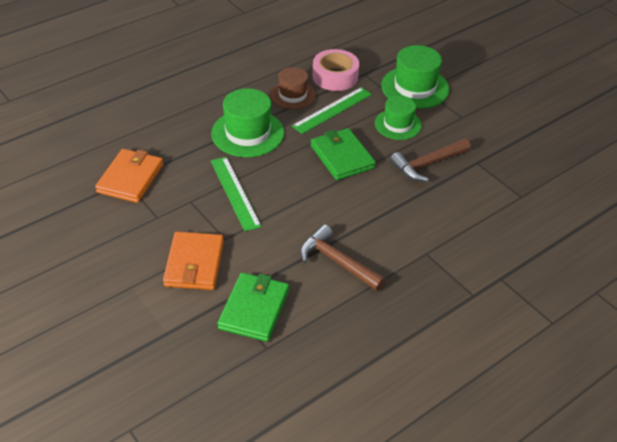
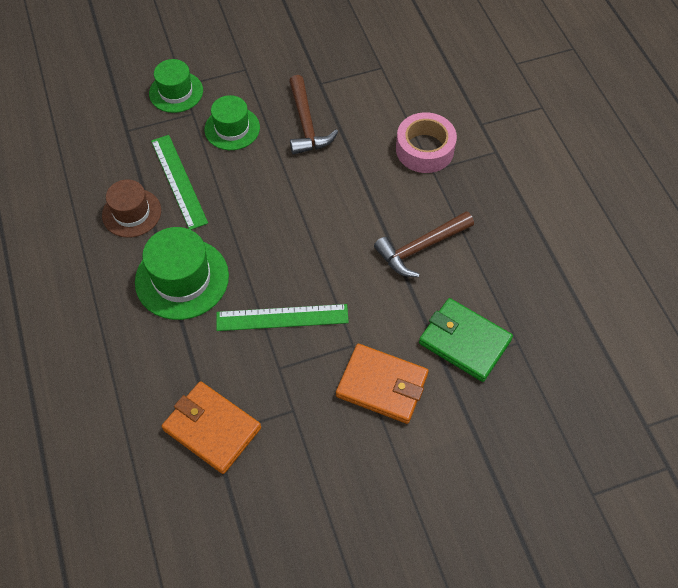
camera: 70 degrees left, 15 degrees up
(335, 76) = (117, 160): pink tape -> pink tape (424, 149)
(342, 157) = (264, 196): green wallet -> none
(415, 87) = (176, 92): green hat -> green hat, size x0.66

